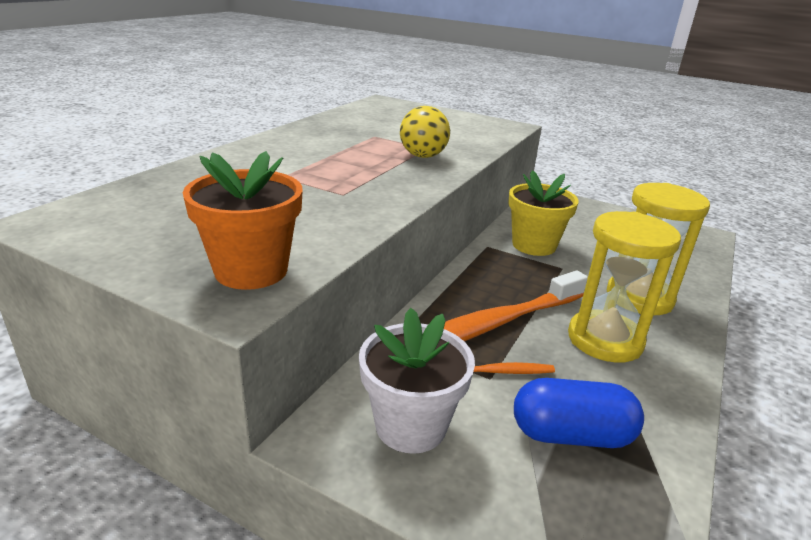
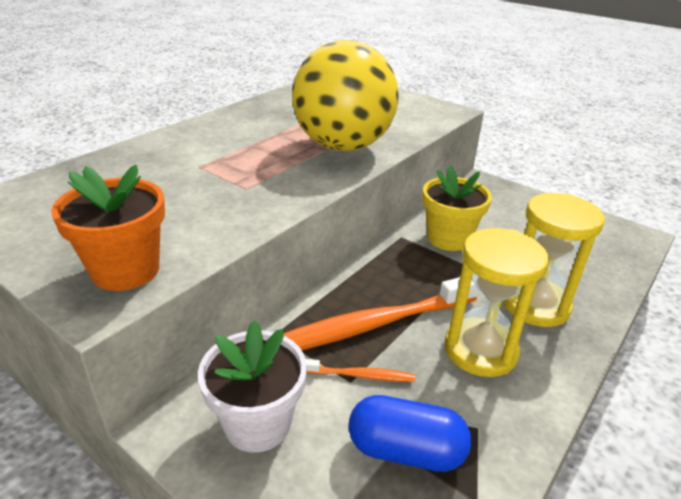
camera: 10 degrees right, 5 degrees up
(423, 156) = (343, 146): yellow ball -> yellow ball, size x2.10

